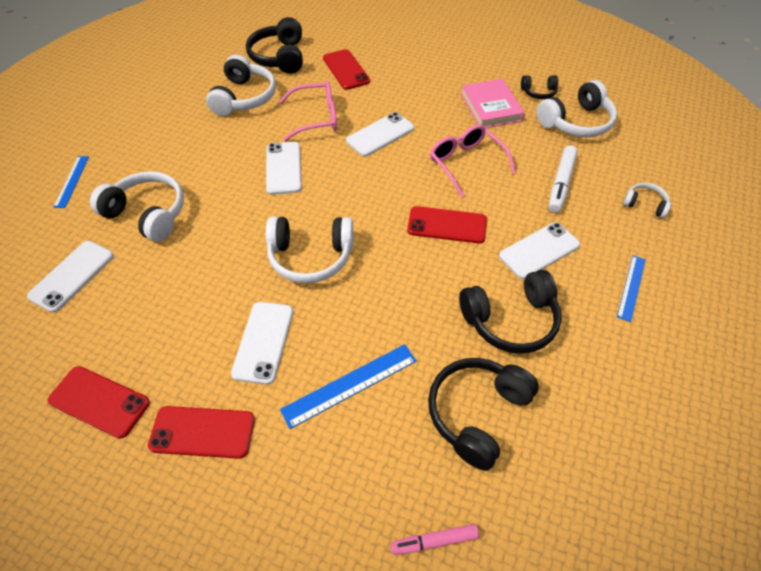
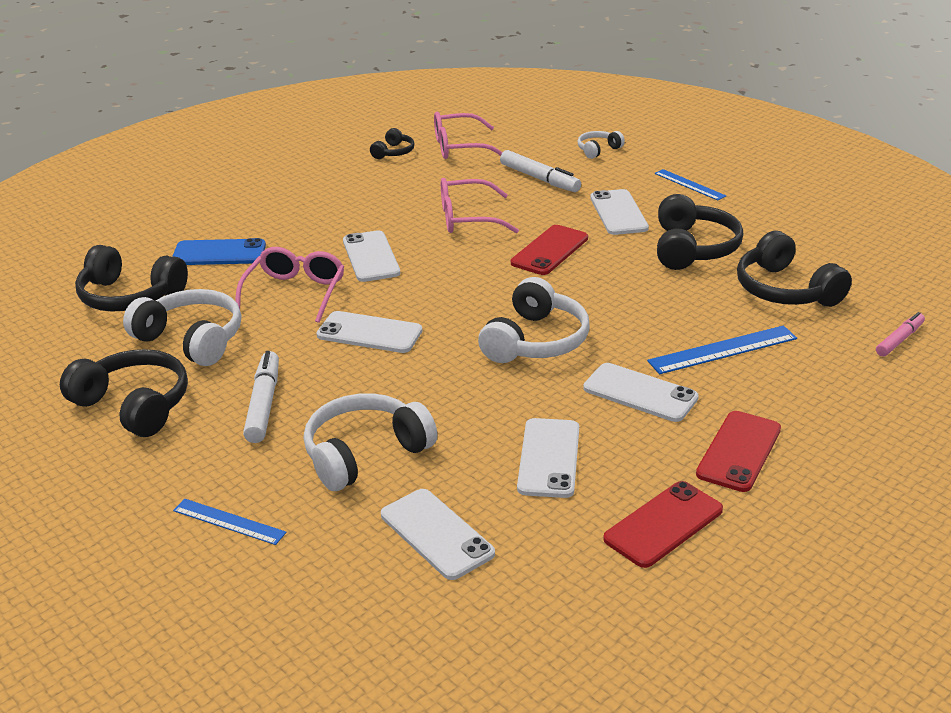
camera: 65 degrees left, 20 degrees down
(164, 309) = (549, 458): none -> white phone
(171, 103) = (134, 405): none -> black headphones
(187, 151) = (264, 404): none -> white marker
(346, 70) = (219, 253): red phone -> blue phone
(350, 384) = (722, 350): blue ruler -> blue ruler turned 75 degrees clockwise
(434, 541) = (899, 340): pink marker -> pink marker turned 150 degrees counterclockwise
(491, 107) = (390, 183): pink book -> none
(576, 122) = (460, 147): white headphones -> pink glasses

